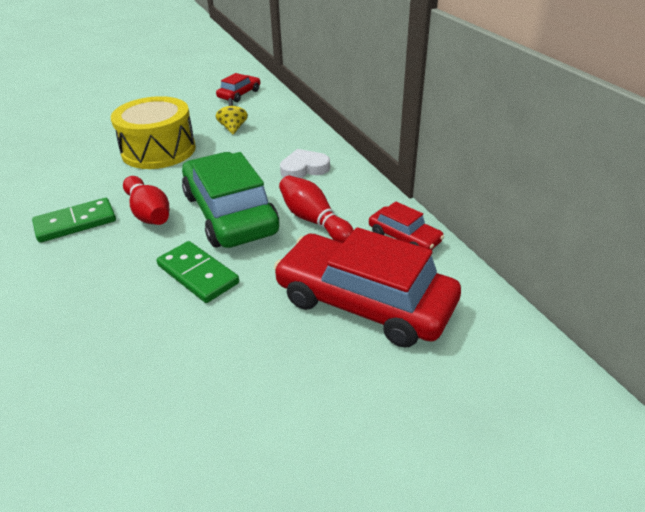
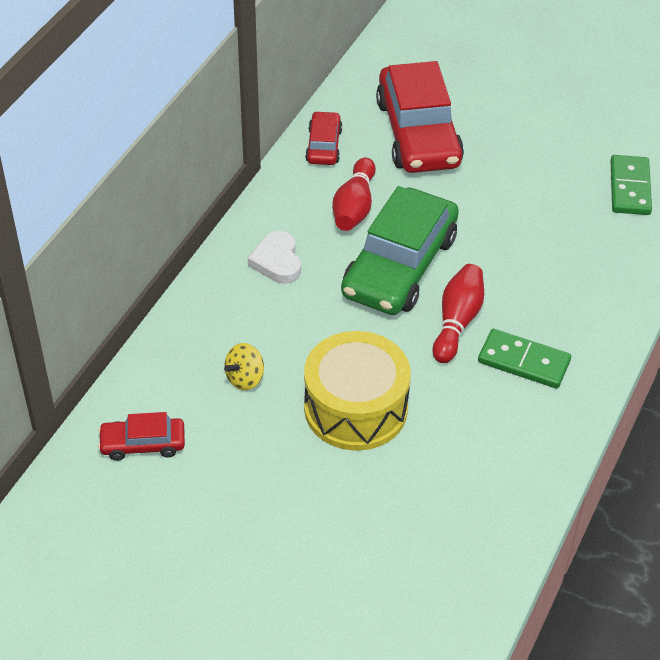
camera: 130 degrees left, 10 degrees up
(198, 274) = (487, 231): green domino -> green domino (629, 188)
(304, 168) = (277, 261): white heart -> white heart turned 45 degrees clockwise

